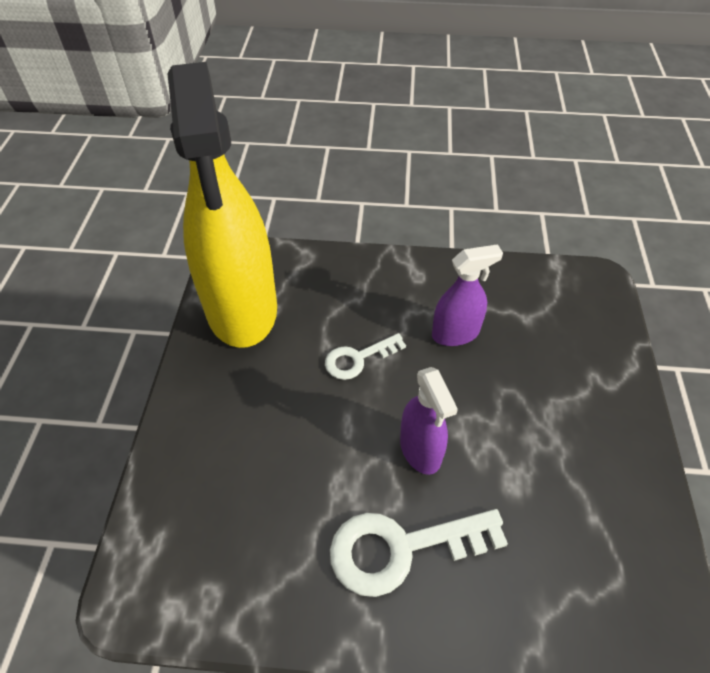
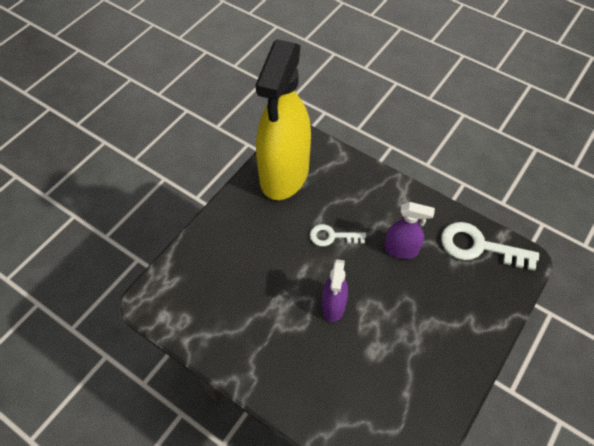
camera: 30 degrees right, 5 degrees up
(401, 548) = (289, 350): white key -> white key (479, 247)

